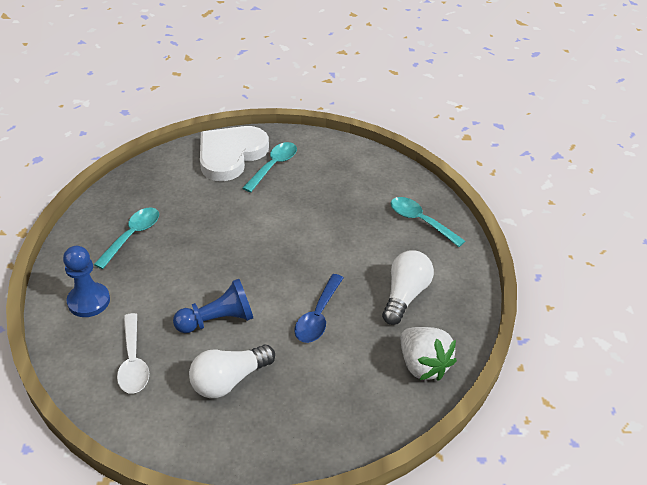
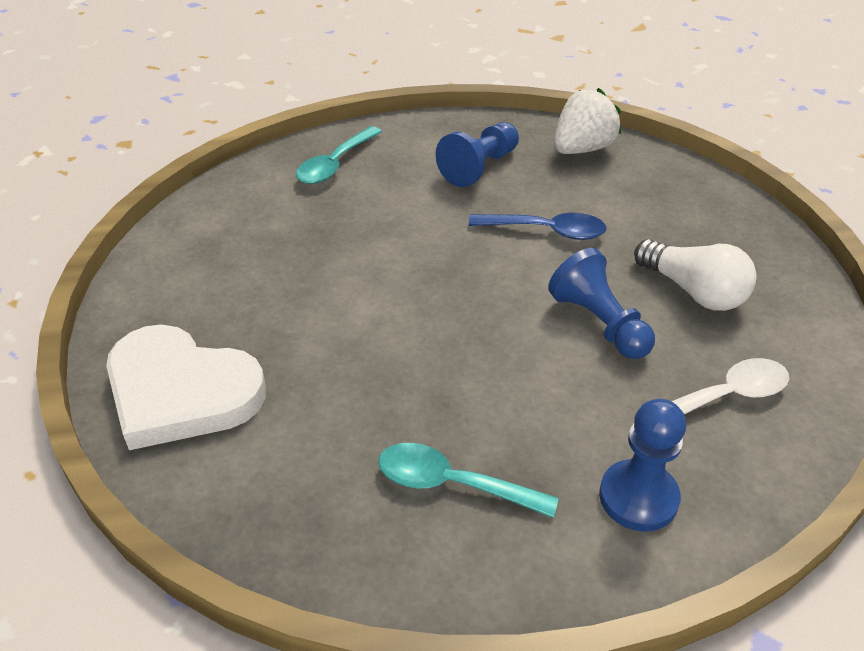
camera: 100 degrees left, 0 degrees up
(273, 166) = (215, 326): turquoise spoon -> none
(405, 295) = (479, 167): white light bulb -> blue pawn

